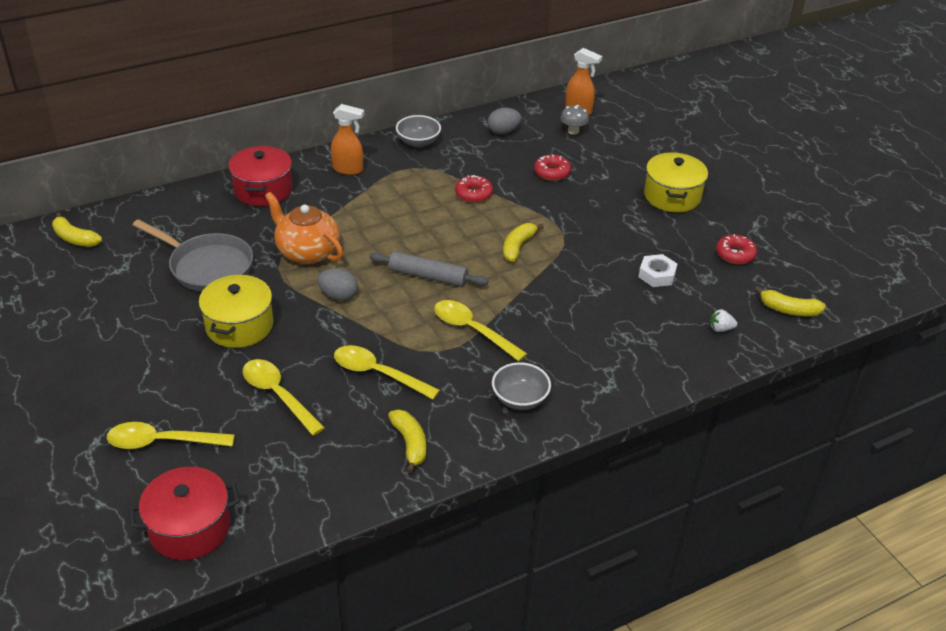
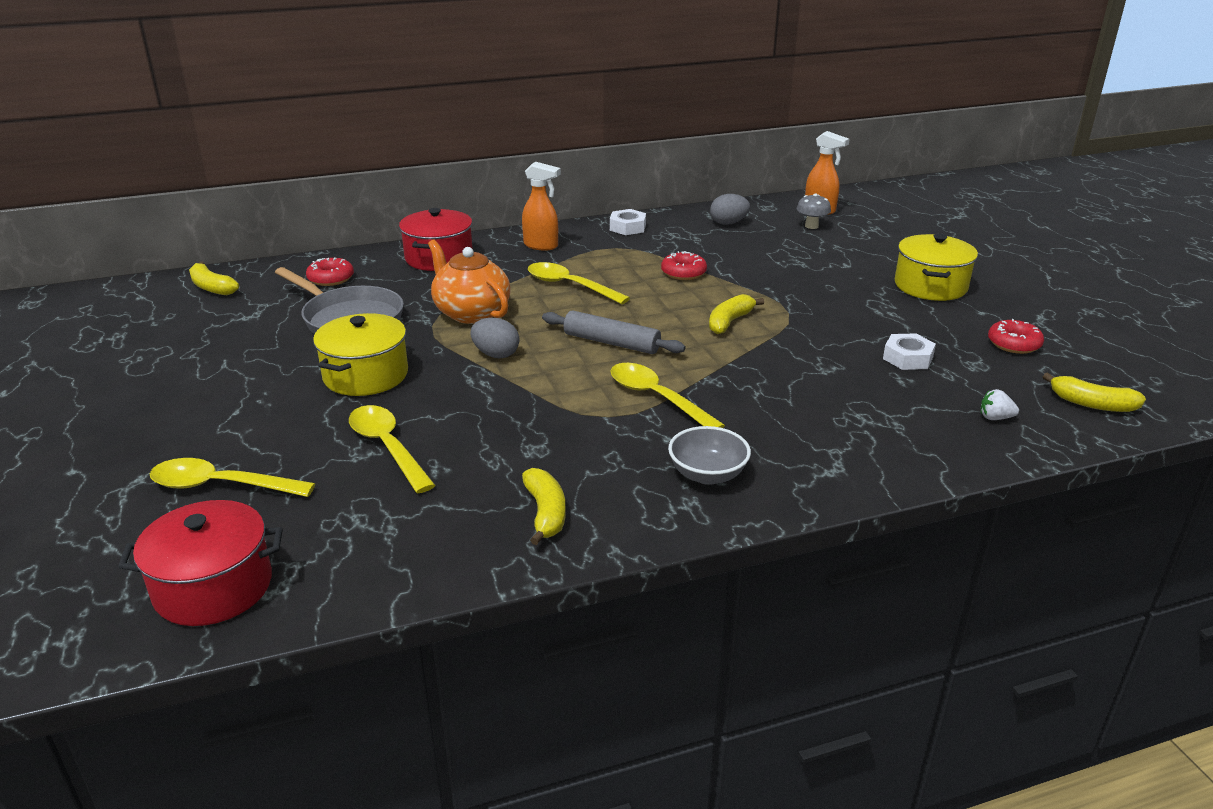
camera: 10 degrees right, 10 degrees down
(378, 374) = (523, 434): yellow spoon -> yellow spoon (570, 286)
(418, 142) = (627, 227): grey bowl -> white nut
(552, 172) = (781, 259): red donut -> red donut (331, 278)

